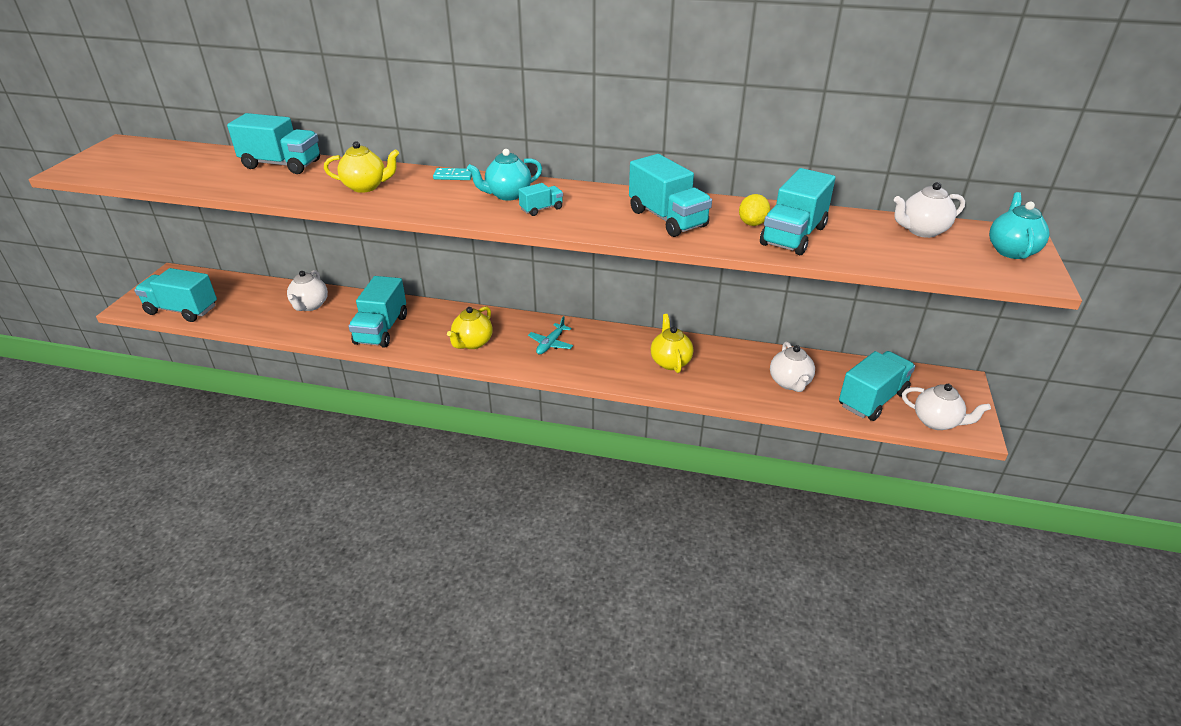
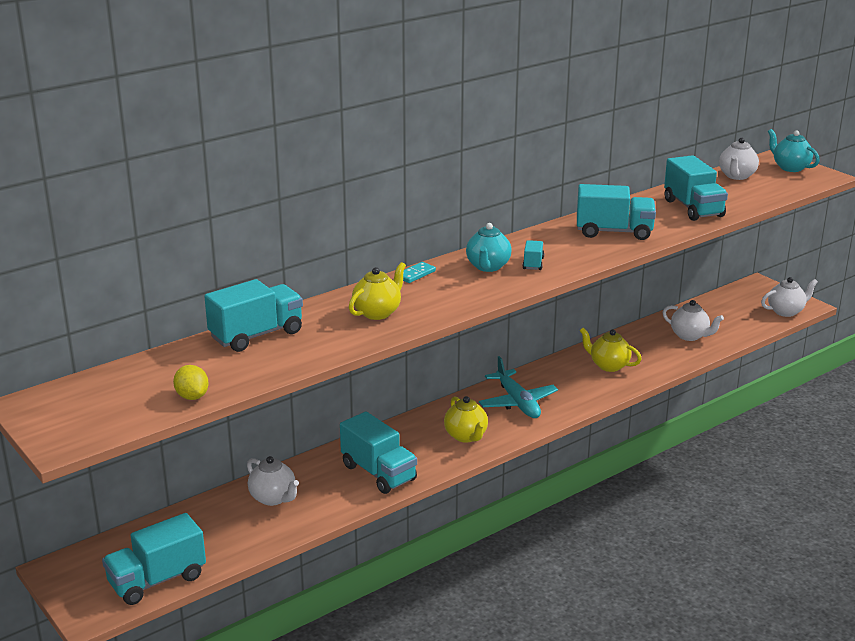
camera: 50 degrees left, 10 degrees down
(550, 344) = (517, 402): turquoise plane -> turquoise plane, size x1.65
(752, 223) = (659, 212): yellow lemon -> yellow lemon (192, 396)
(872, 399) = (740, 319): turquoise truck -> none

